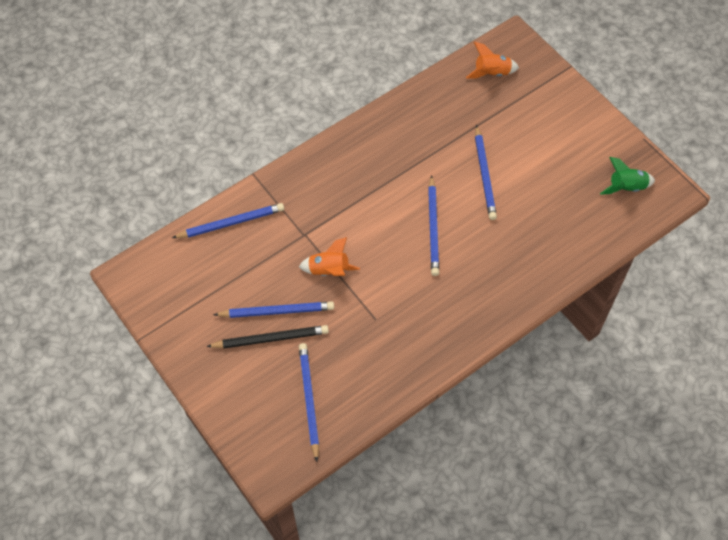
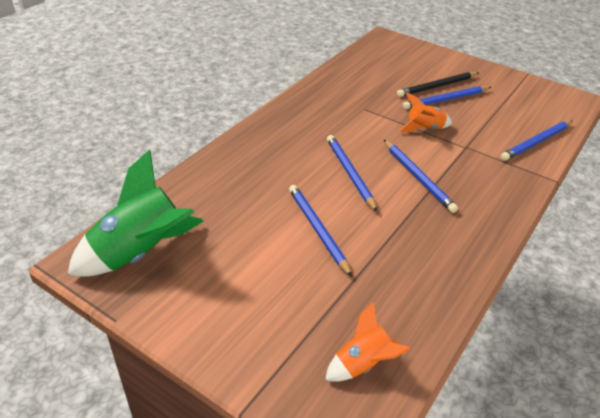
camera: 160 degrees right, 20 degrees down
(309, 400) = (385, 65): blue pencil -> blue pencil (418, 177)
(626, 187) = (141, 253): green rocket -> green rocket, size x1.88

